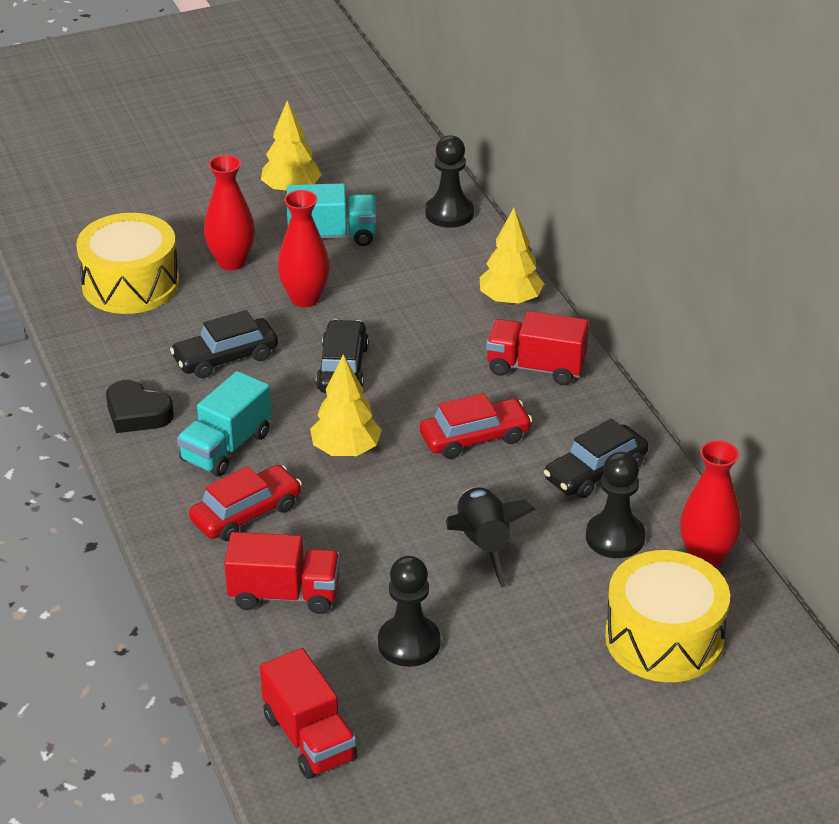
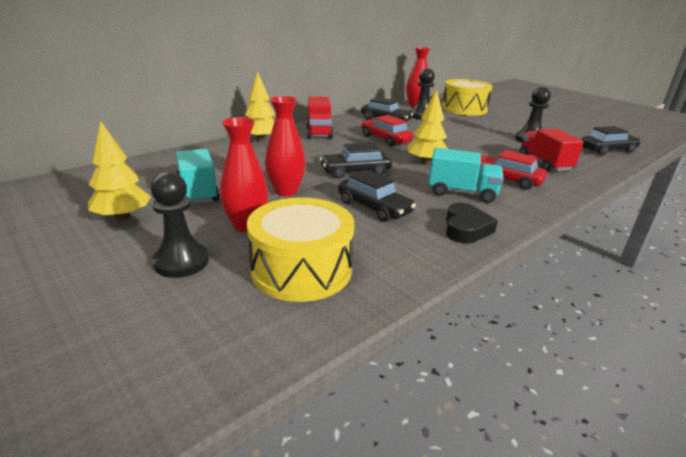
camera: 110 degrees left, 10 degrees down
(309, 738) = (607, 150): red truck -> black car
(449, 213) = (164, 160): black pawn -> black pawn (181, 262)
(483, 545) = (455, 133): black rocket -> none

